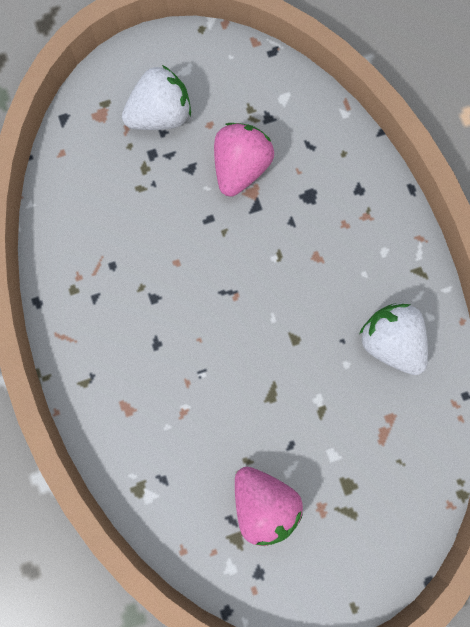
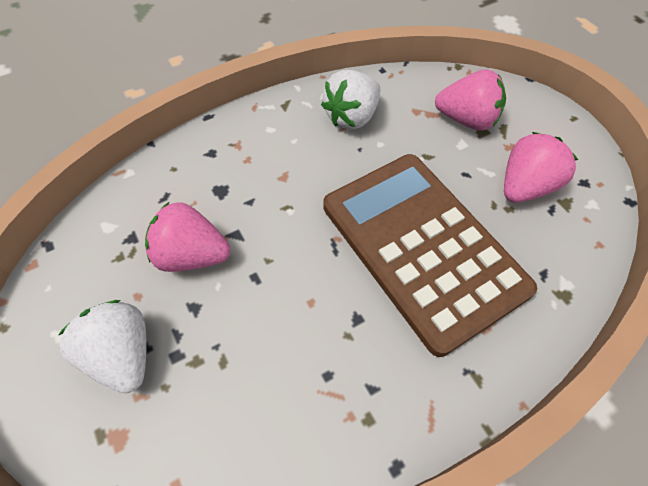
camera: 100 degrees left, 20 degrees down
(212, 373) = (422, 247): none -> brown calculator
(368, 472) = (466, 120): none -> pink strawberry

